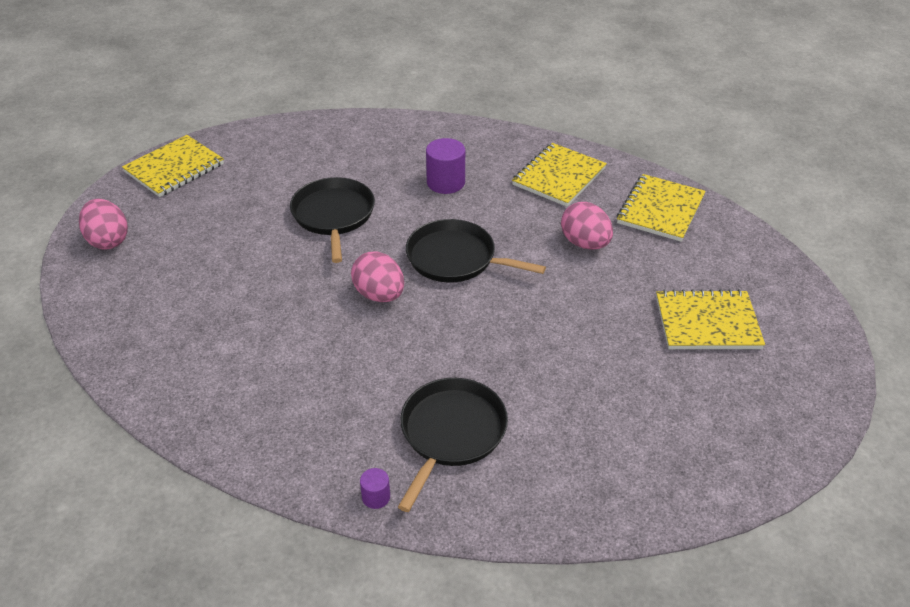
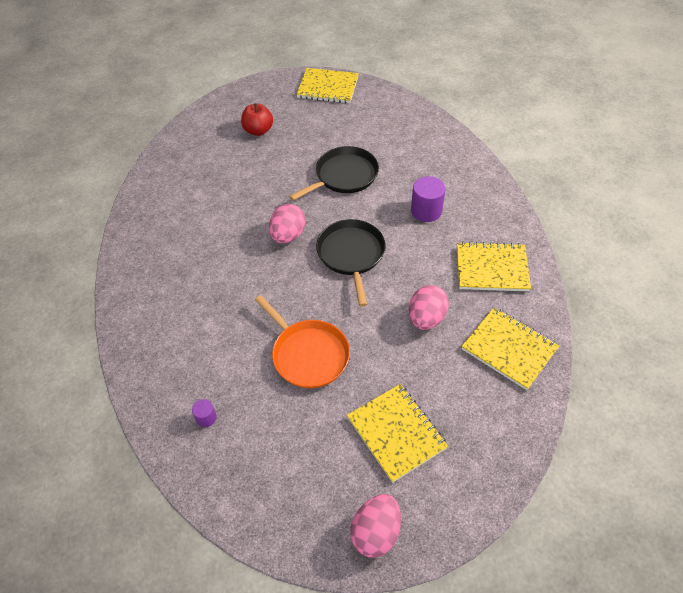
camera: 60 degrees right, 10 degrees up
(108, 240) = (246, 101): pink egg -> pink egg (376, 532)
(176, 251) = (258, 130): none -> red apple
(376, 497) = (126, 318): purple cylinder -> purple cylinder (206, 418)
(451, 433) = (193, 329): black pan -> none
(565, 347) = (308, 354): none -> orange pan
(660, 210) = (509, 349): yellow notebook -> yellow notebook turned 45 degrees clockwise

